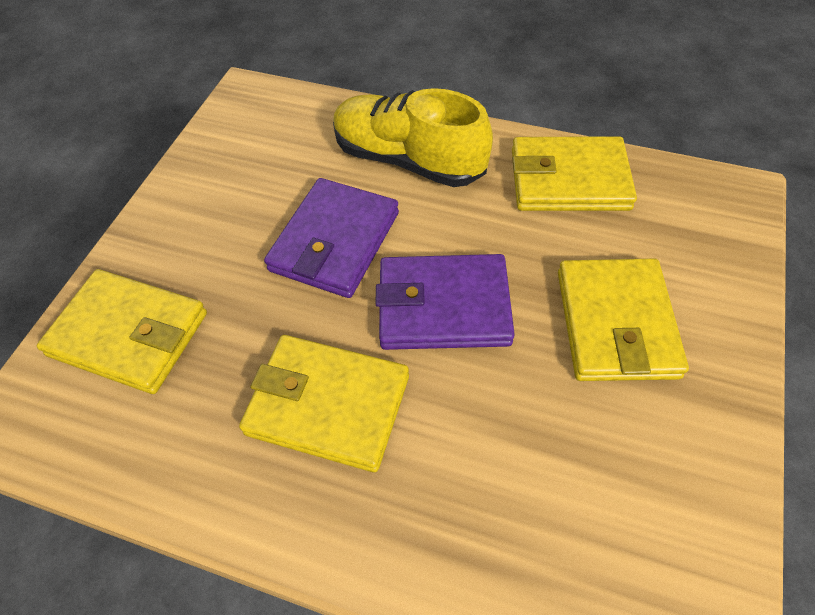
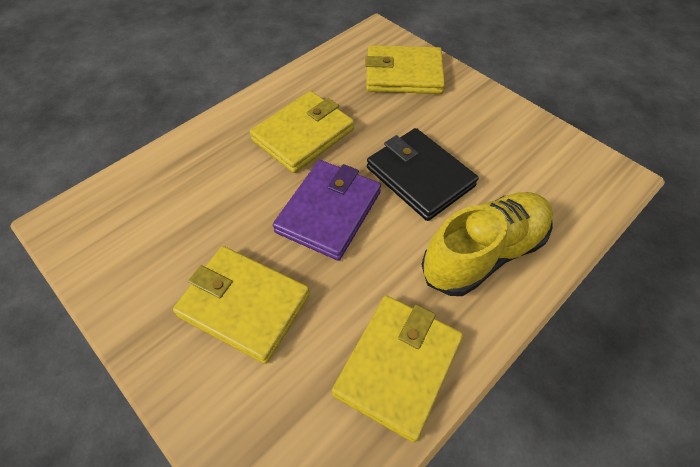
camera: 115 degrees right, 0 degrees up
(129, 334) = (403, 74): yellow wallet -> yellow wallet turned 45 degrees clockwise
(335, 241) = (420, 177): purple wallet -> black wallet

